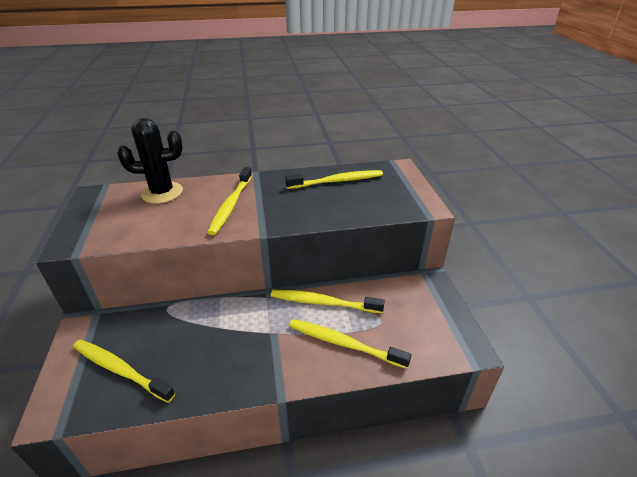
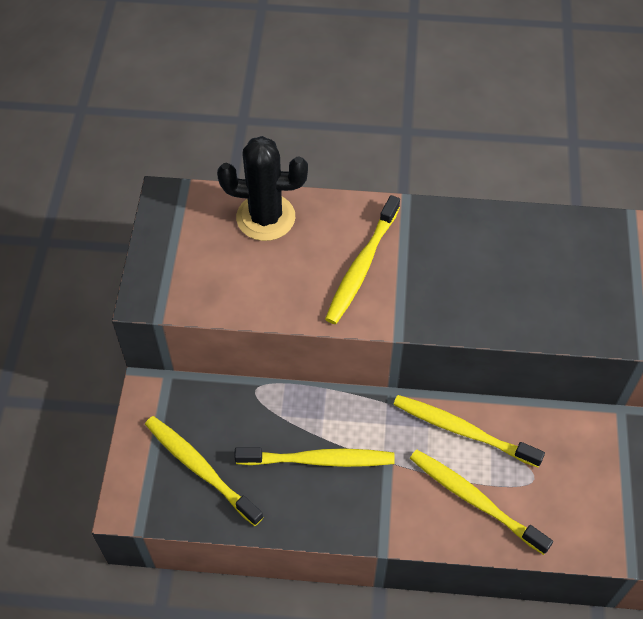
camera: 15 degrees right, 20 degrees up
(337, 181) = (528, 246): yellow toothbrush -> yellow toothbrush (319, 460)

